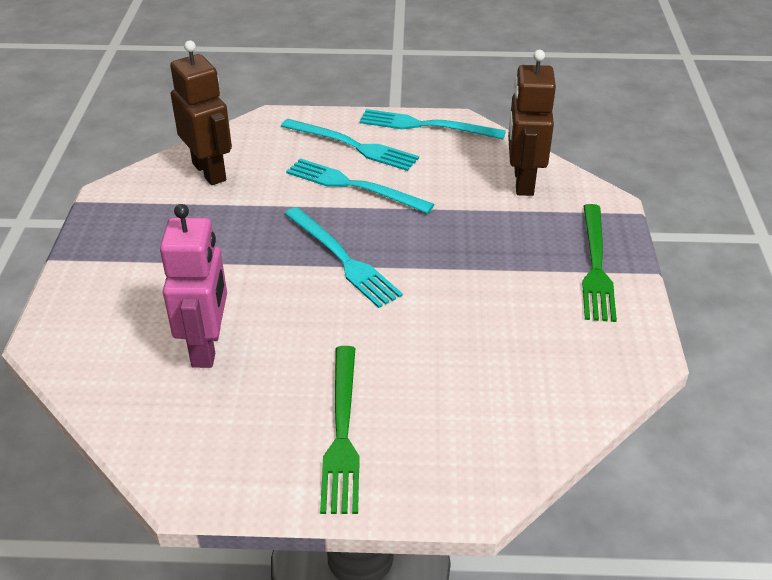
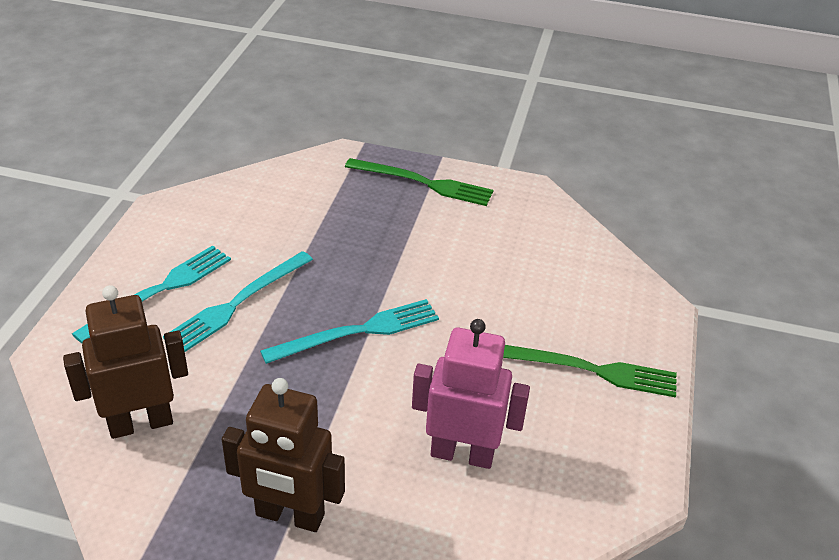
camera: 80 degrees left, 0 degrees up
(426, 126) = (155, 230): turquoise fork -> none
(523, 182) = (289, 191): brown robot -> brown robot (289, 516)

